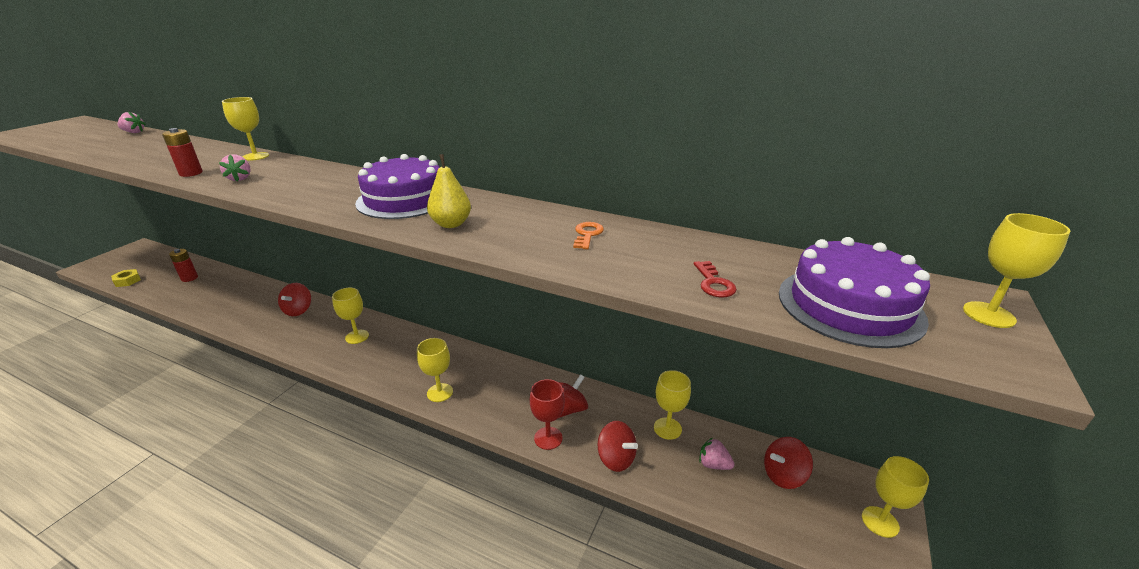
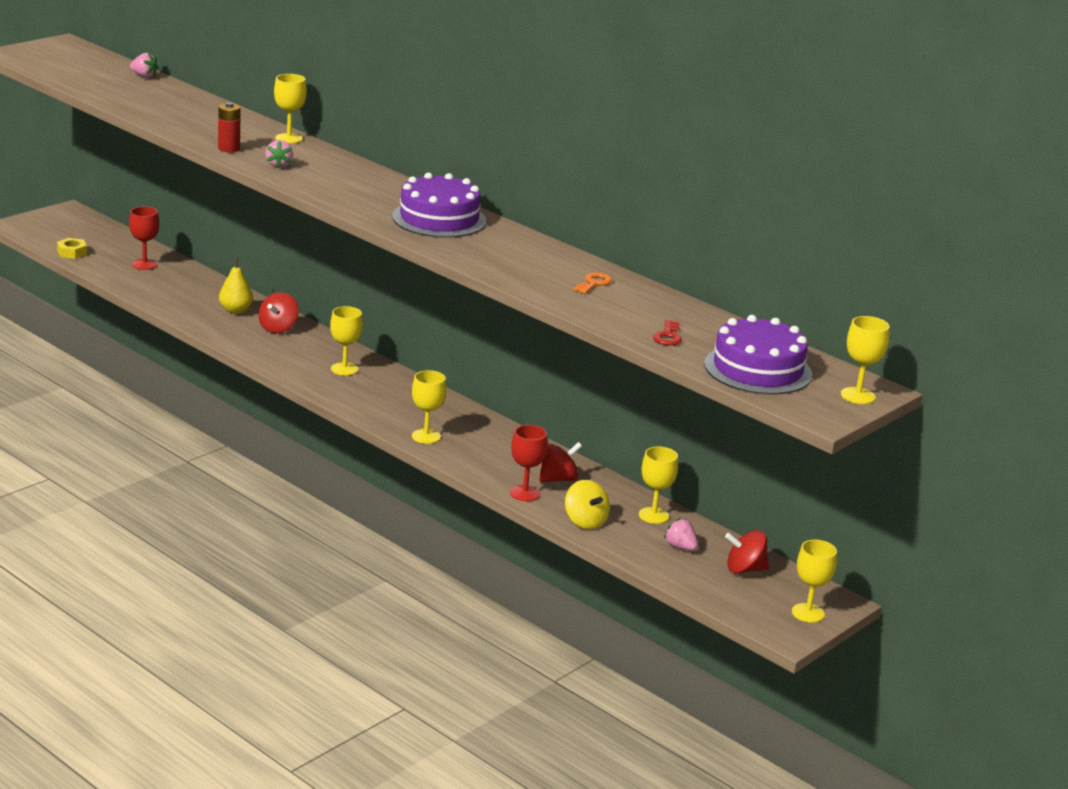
camera: 15 degrees right, 5 degrees down
(189, 278) = (144, 264): red battery -> red goblet
(451, 224) = (476, 250): yellow pear -> yellow pear (235, 311)
(616, 458) = (585, 521): red spinning top -> yellow spinning top

